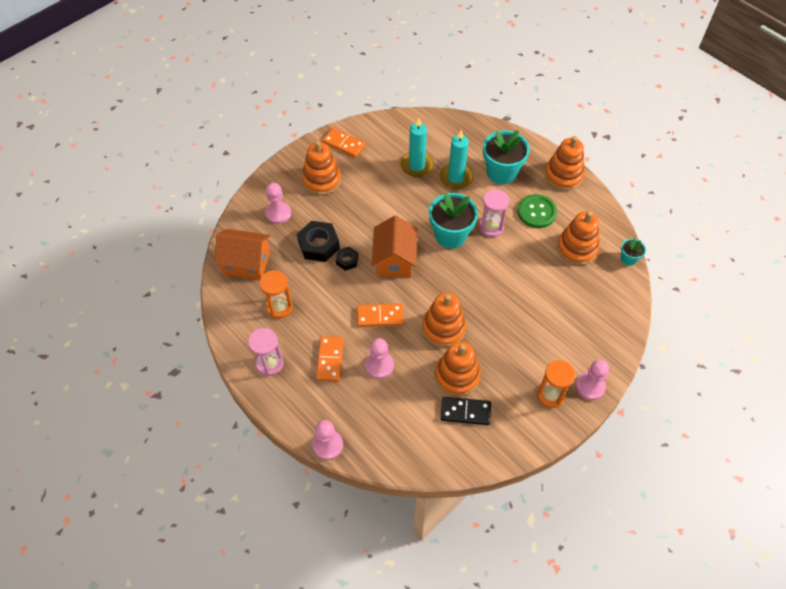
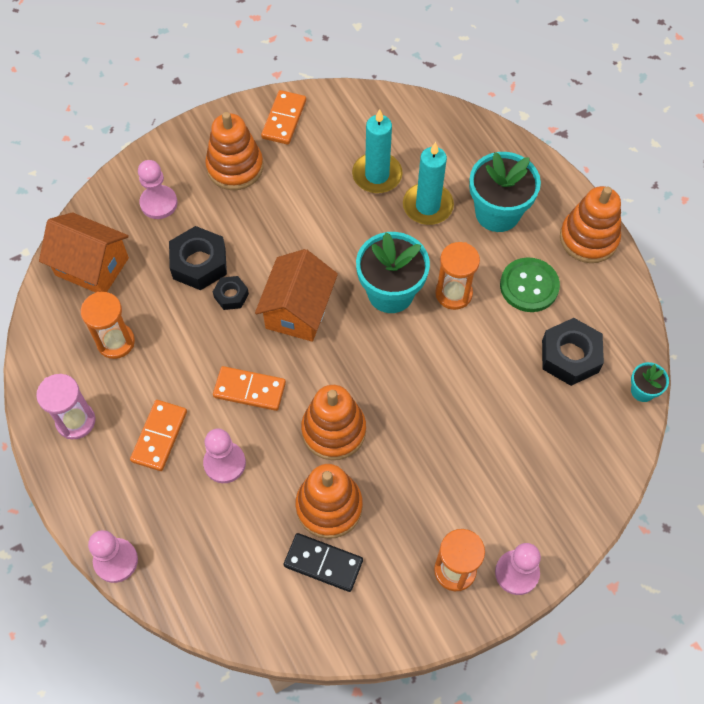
camera: 15 degrees right, 5 degrees up
(344, 144) = (284, 119): orange domino -> orange domino turned 60 degrees clockwise
(491, 227) = (453, 293): pink hourglass -> orange hourglass
(576, 248) = (570, 356): orange stacking toy -> black nut

